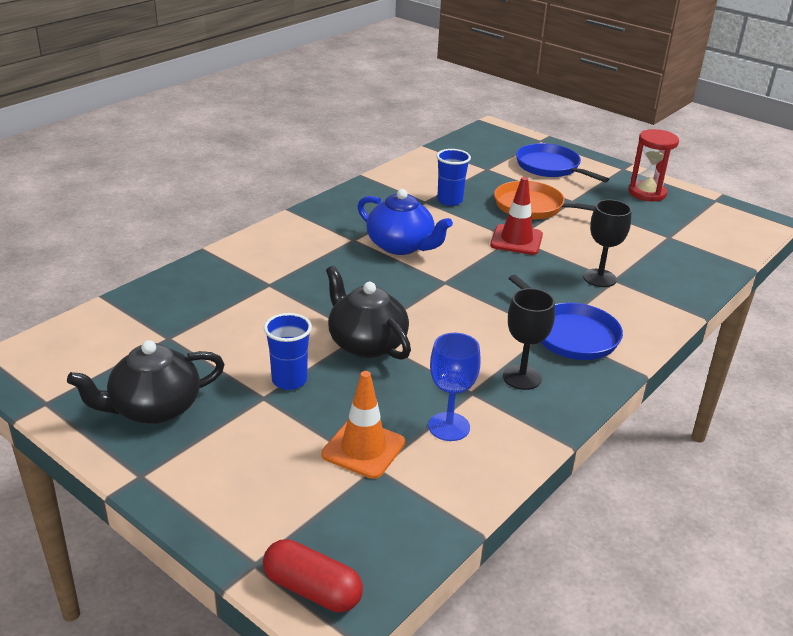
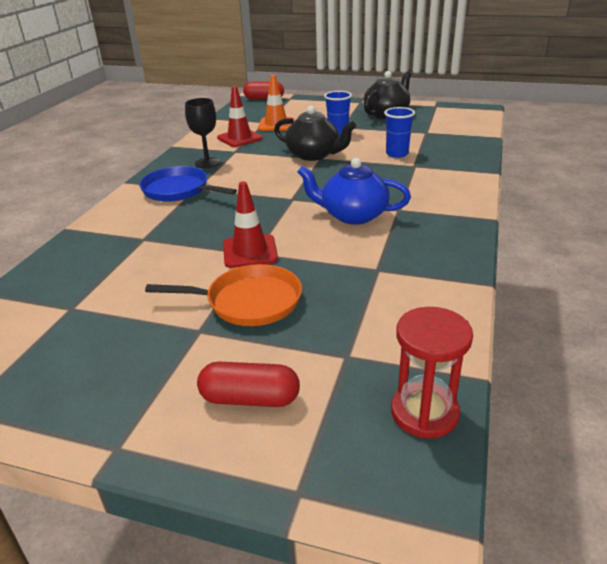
camera: 160 degrees right, 0 degrees up
(449, 427) = (239, 138): blue goblet -> red traffic cone
(450, 200) = (352, 279): blue cup -> blue cup (397, 154)
(550, 167) = (250, 398): blue pan -> red capsule
(599, 278) = (158, 236): black goblet -> none
(647, 193) = (82, 387): red hourglass -> red hourglass (424, 412)

